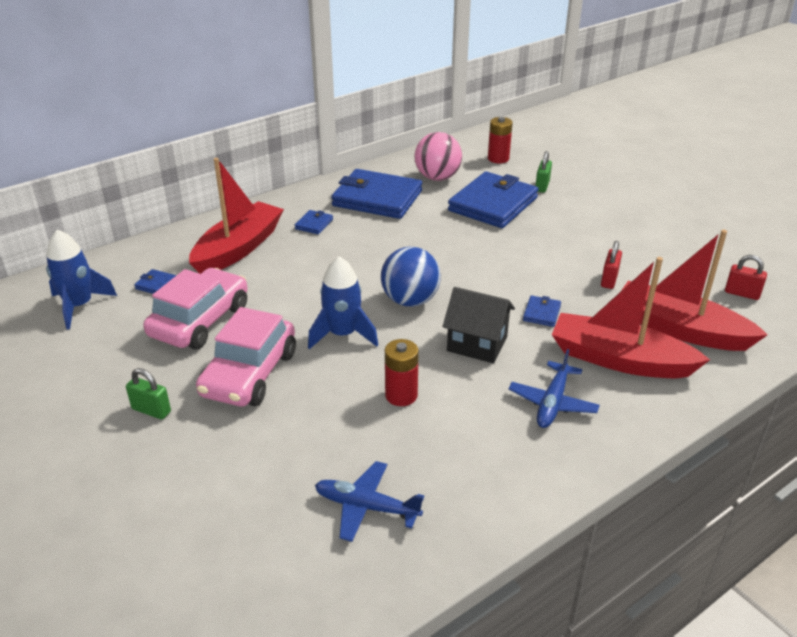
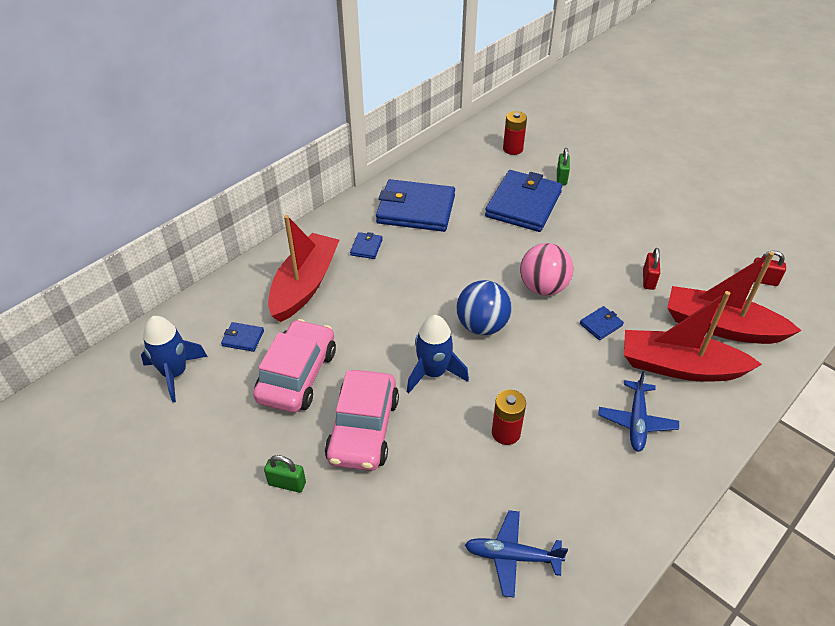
camera: 10 degrees left, 10 degrees up
(437, 177) = (464, 178): pink ball -> pink ball (543, 287)
(477, 344) = (555, 367): black house -> none
(541, 313) = (601, 324): blue wallet -> blue wallet turned 45 degrees clockwise

